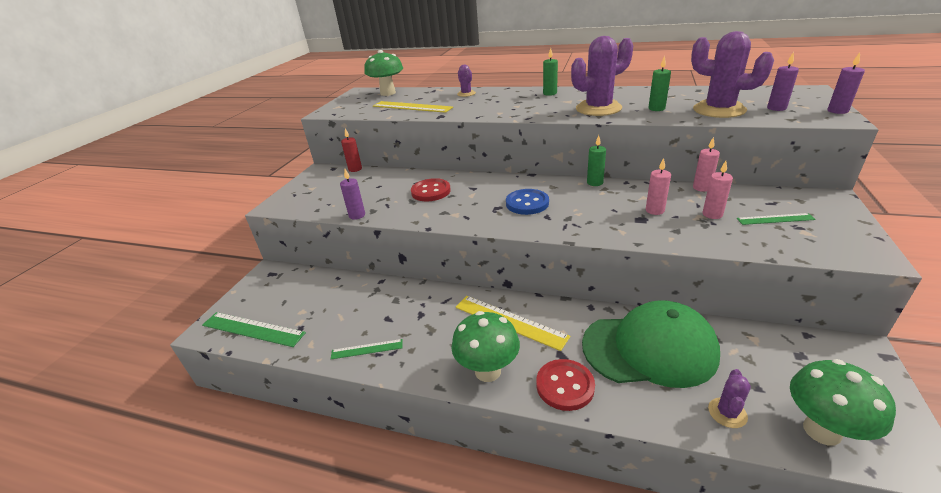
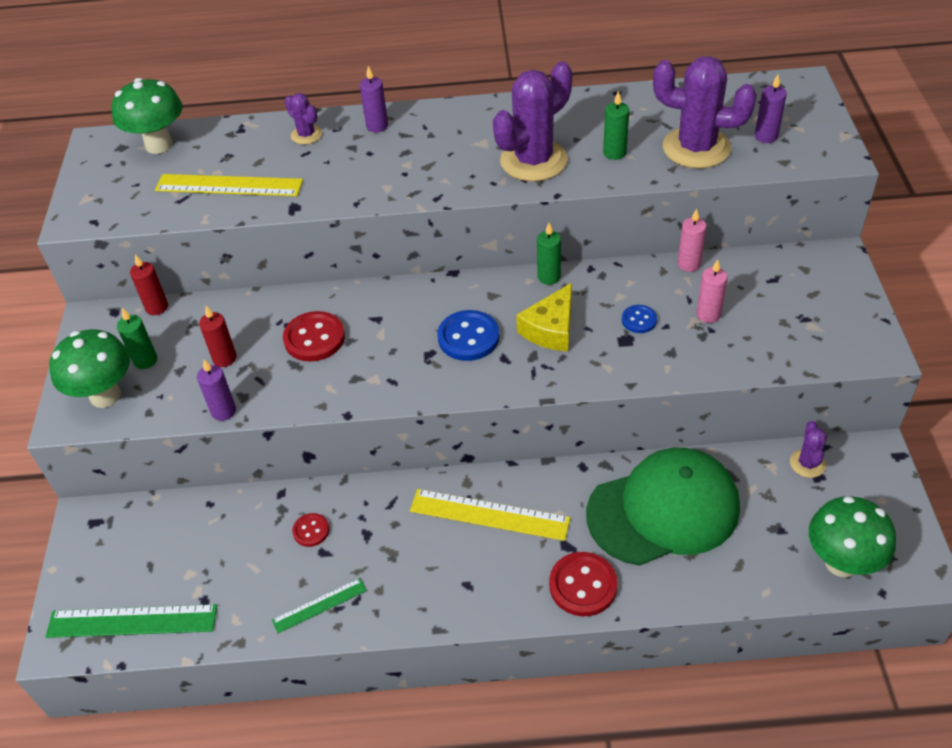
camera: 20 degrees left, 15 degrees up
(374, 193) = (224, 358): none -> red candle
(387, 304) = (311, 531): none -> red button
(488, 371) = (488, 592): green mushroom -> green mushroom (105, 395)
(550, 93) = (446, 122): green candle -> green candle (145, 360)
(586, 206) = (551, 329): none -> yellow cheese
(654, 210) = (639, 320): pink candle -> blue button
(727, 413) = (754, 569): purple cactus -> purple cactus (807, 463)
(775, 219) = (779, 309): green ruler -> none
(837, 111) = (836, 136): purple candle -> purple candle (377, 126)

